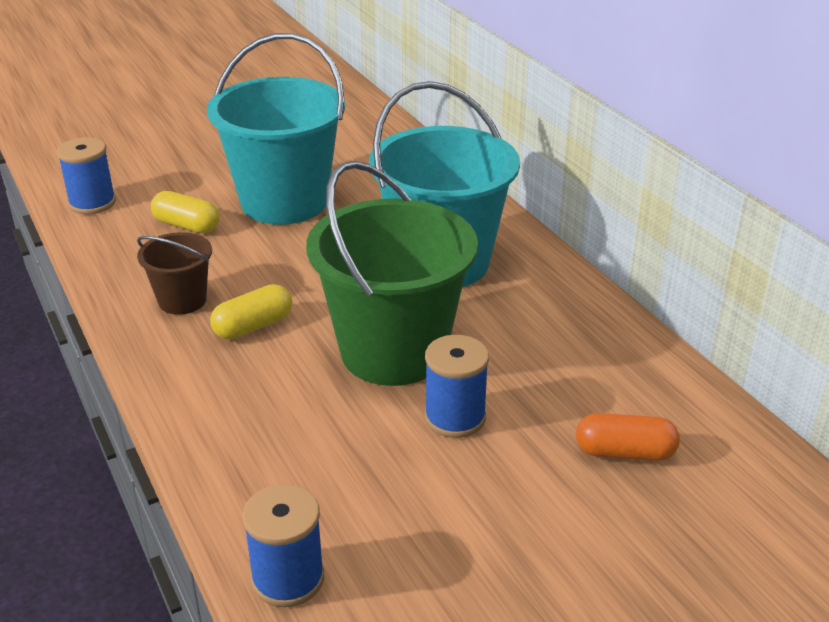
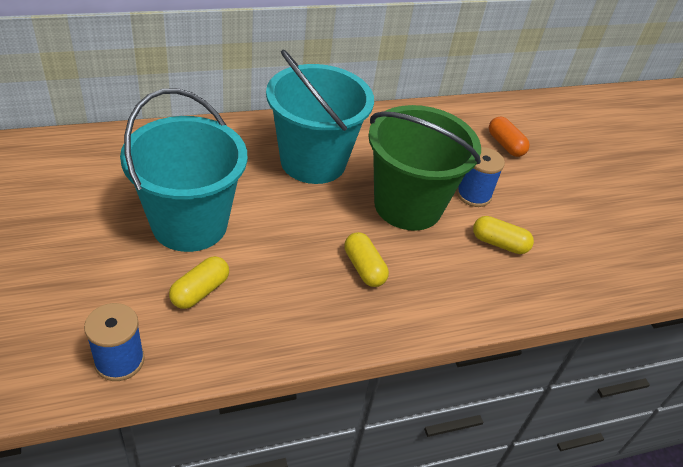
camera: 85 degrees left, 10 degrees up
(182, 300) = (318, 305): brown bucket -> none
(288, 578) = (596, 285): blue spool -> none
(349, 451) = (499, 243): none -> yellow capsule
(624, 452) = (505, 145): orange capsule -> orange capsule turned 45 degrees counterclockwise

